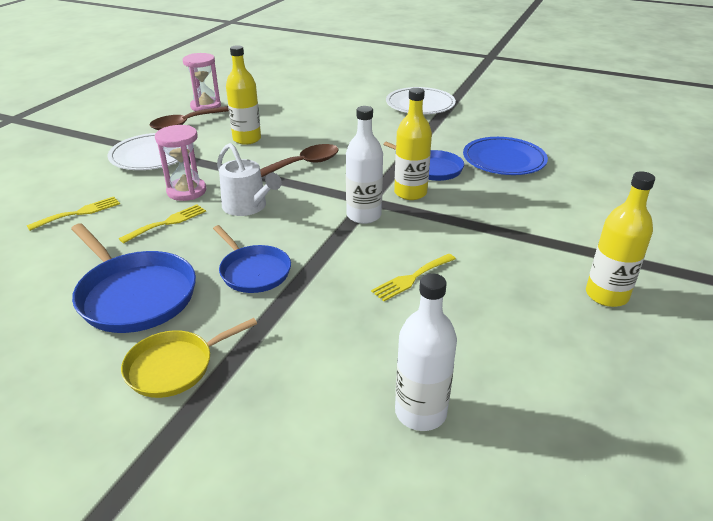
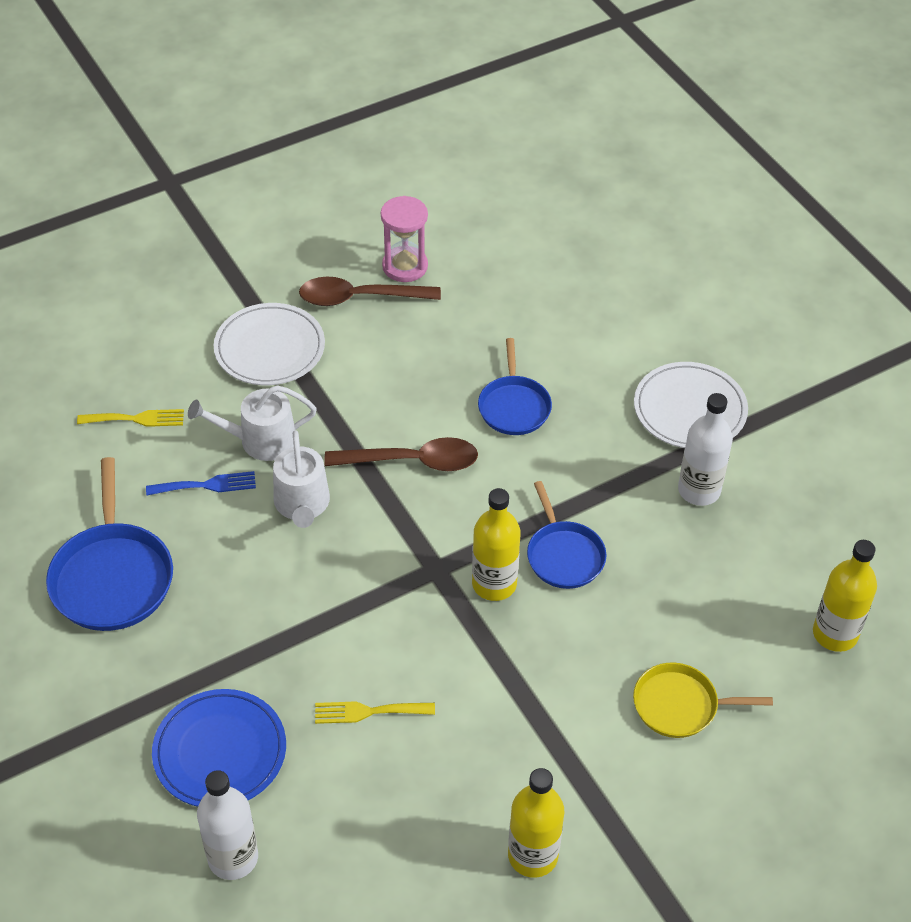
camera: 35 degrees right, 15 degrees up
(167, 222) = (207, 485): yellow fork -> blue fork
(174, 366) = (88, 685): yellow pan -> yellow pan (680, 705)
(186, 191) = (261, 440): pink hourglass -> white watering can
(247, 139) = (398, 371): yellow bottle -> yellow bottle (835, 634)
(253, 271) = (233, 609): blue pan -> blue pan (514, 406)
(363, 215) = (407, 591): white bottle -> white bottle (699, 490)
(504, 160) = (671, 590): blue plate -> blue plate (220, 752)

